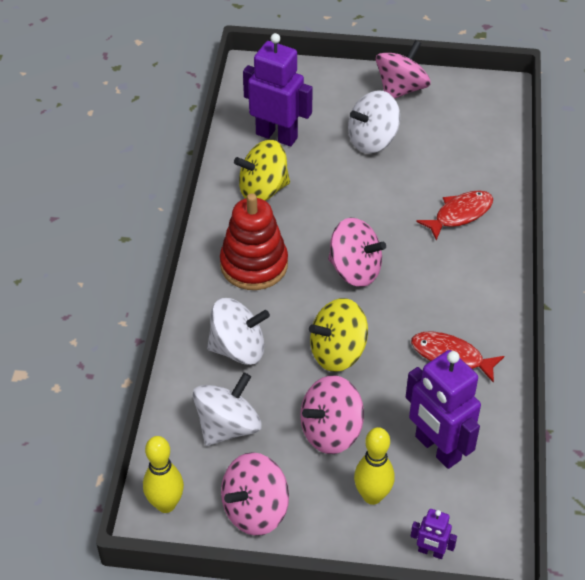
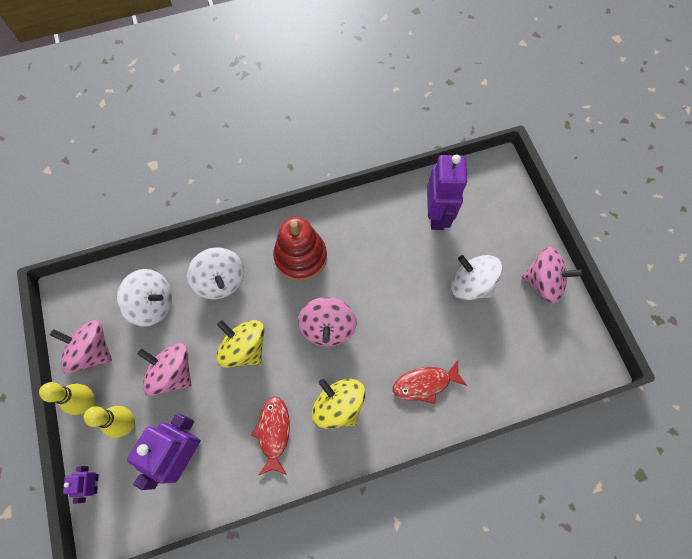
camera: 65 degrees right, 20 degrees up
(166, 504) = (79, 295): yellow bowling pin -> yellow bowling pin (89, 402)
(263, 190) = (376, 230): yellow spinning top -> yellow spinning top (338, 406)
(460, 214) = (425, 384): red fish -> red fish turned 135 degrees clockwise

